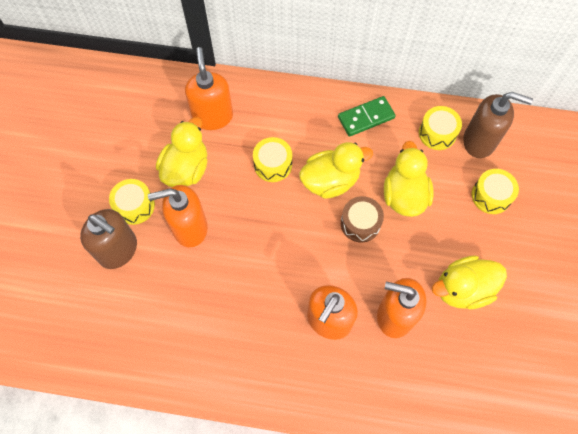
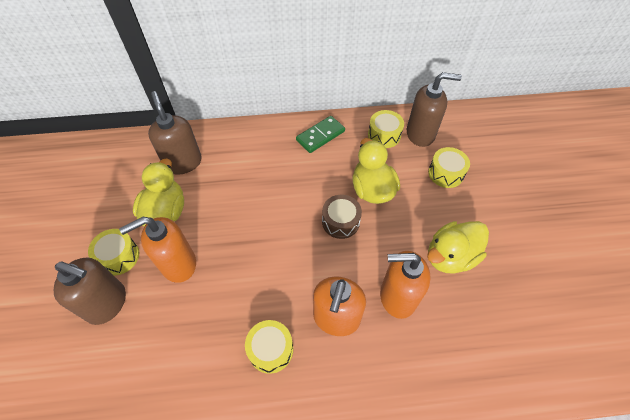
camera: 15 degrees left, 10 degrees down
(213, 116) = (183, 162): orange soap dispenser -> brown soap dispenser
(273, 164) = (247, 190): yellow drum -> yellow drum (271, 349)
(330, 181) = (303, 192): yellow duck -> none

